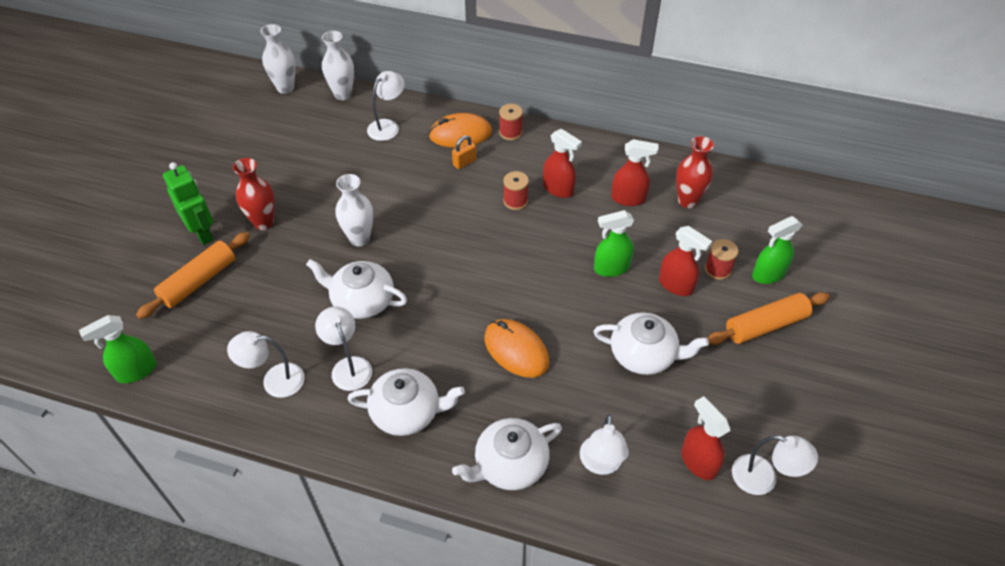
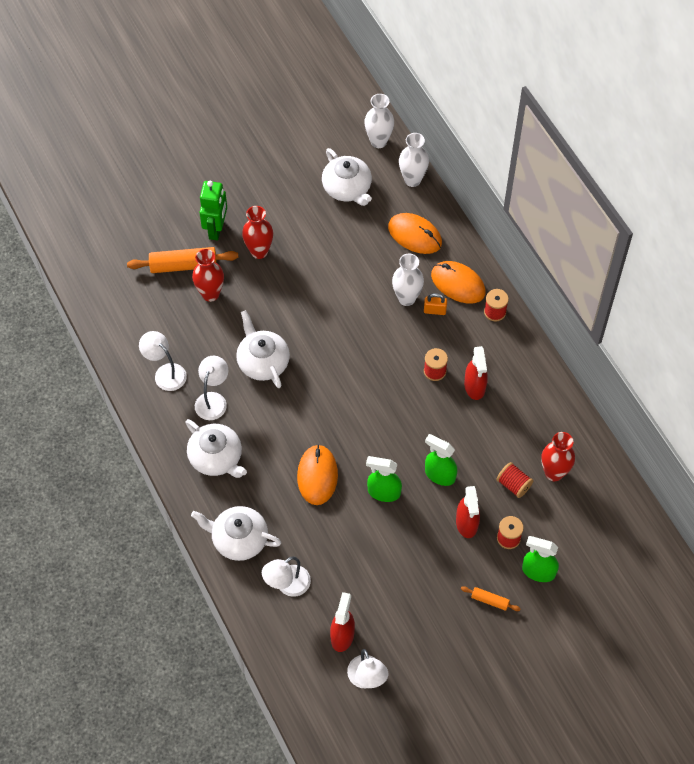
camera: 45 degrees right, 10 degrees up
(136, 371) = (100, 301): green spray bottle -> green spray bottle (383, 492)
(251, 285) = (210, 294): none -> red vase
(359, 238) = (305, 314): white vase -> white vase (406, 298)
(388, 126) = (415, 235): white lamp -> orange mouse
(628, 199) = (514, 435): red spray bottle -> none
(644, 354) = (389, 548): white teapot -> white teapot (347, 188)
(672, 231) = (513, 485): none -> red spool
(765, 325) = (490, 600): orange rolling pin -> orange rolling pin, size x0.51

